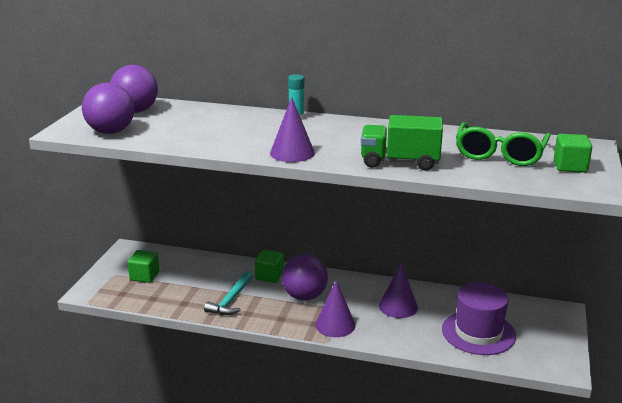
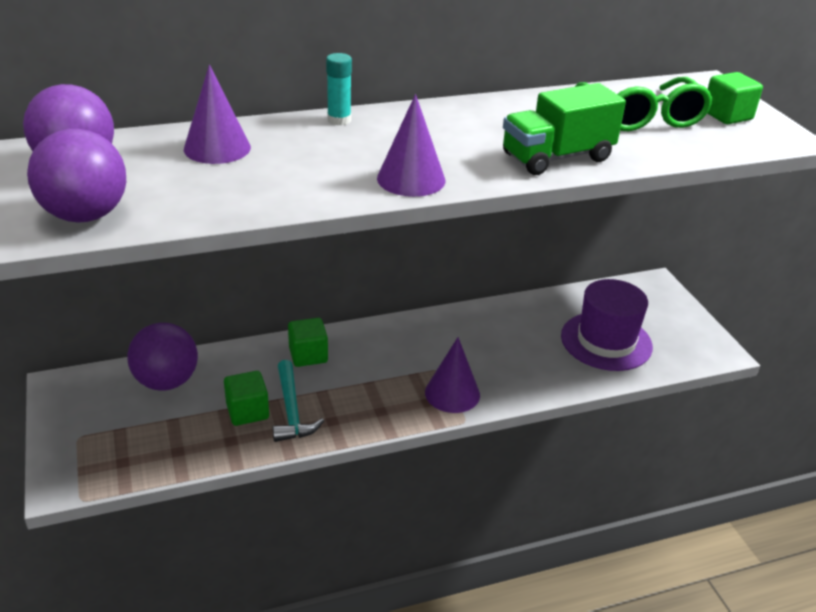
camera: 35 degrees left, 10 degrees up
(144, 276) = (130, 421): green cube -> green cube (247, 411)
(304, 296) = (379, 368): purple ball -> purple ball (167, 381)
(398, 306) = (497, 340): purple cone -> purple cone (217, 148)

